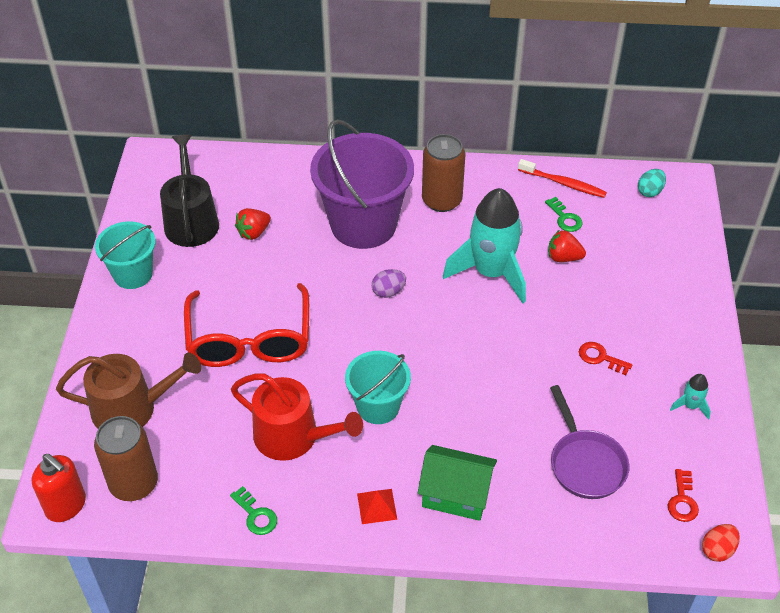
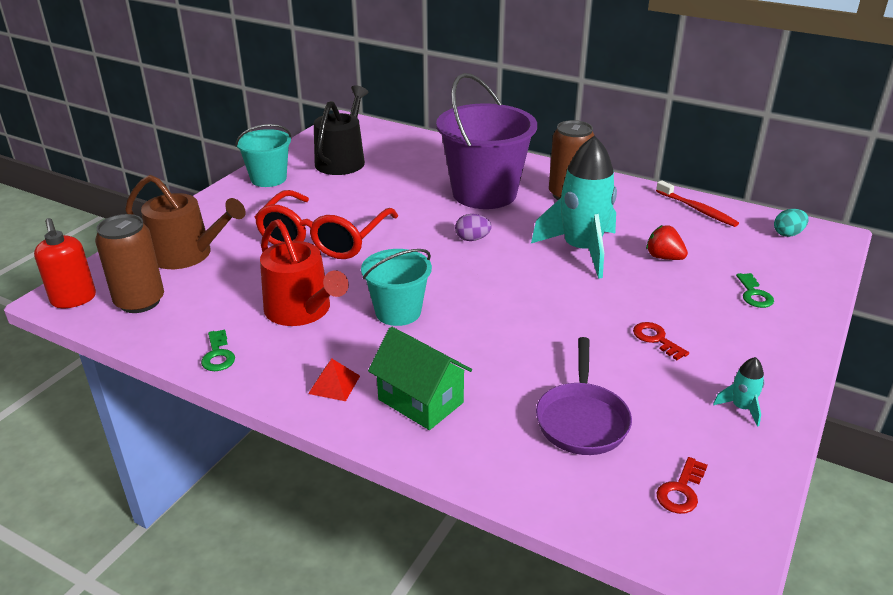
camera: 25 degrees right, 15 degrees down
(253, 232) = (386, 177): red strawberry -> none
(565, 218) = (683, 232): green key -> green key (754, 294)
(717, 550) = (700, 556): red egg -> none

